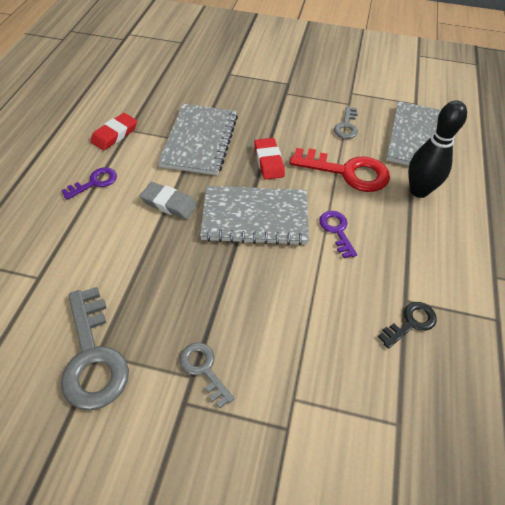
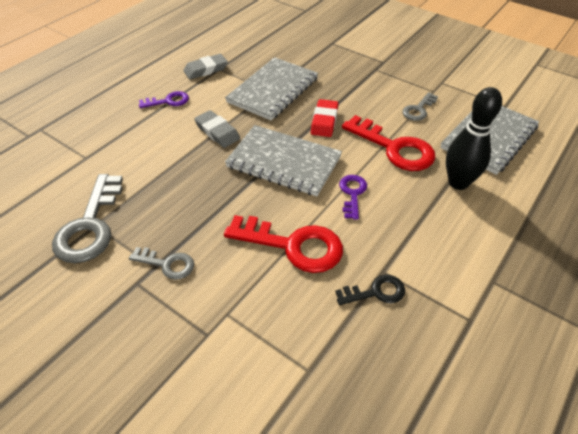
camera: 25 degrees right, 5 degrees down
(115, 134) = (206, 70): red eraser -> grey eraser
(204, 369) = (167, 264): grey key -> grey key turned 120 degrees clockwise
(314, 303) = (293, 246): none -> red key

